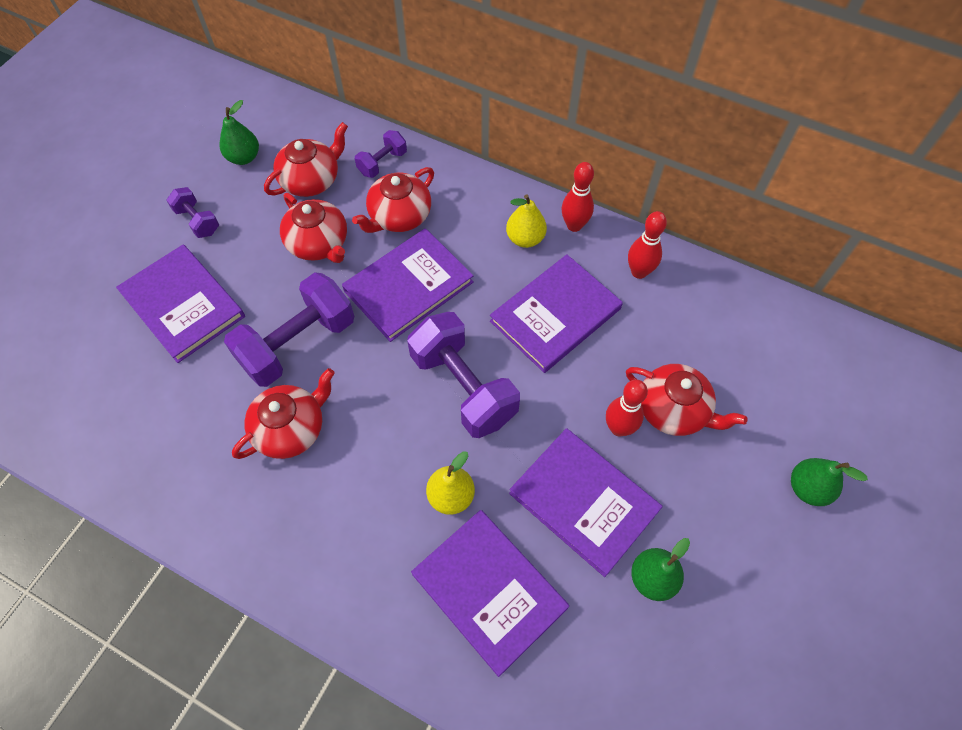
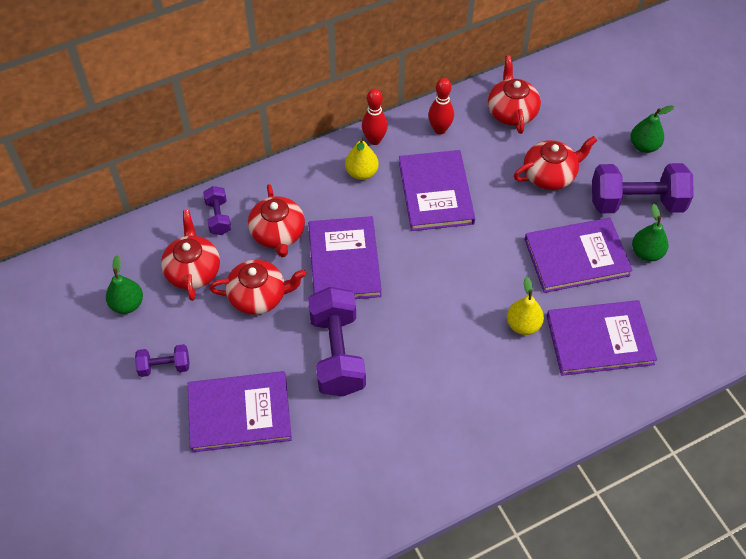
camera: 55 degrees left, 5 degrees down
(291, 429) = (404, 392): red teapot -> red teapot (511, 112)
(463, 387) = (450, 274): purple dumbbell -> purple dumbbell (636, 202)
(619, 428) = (541, 210): red bowling pin -> none

